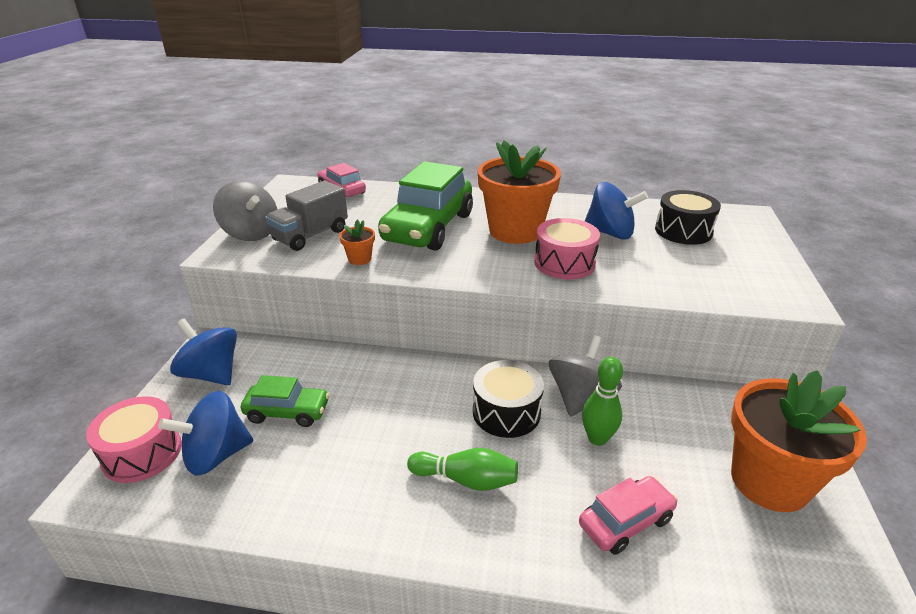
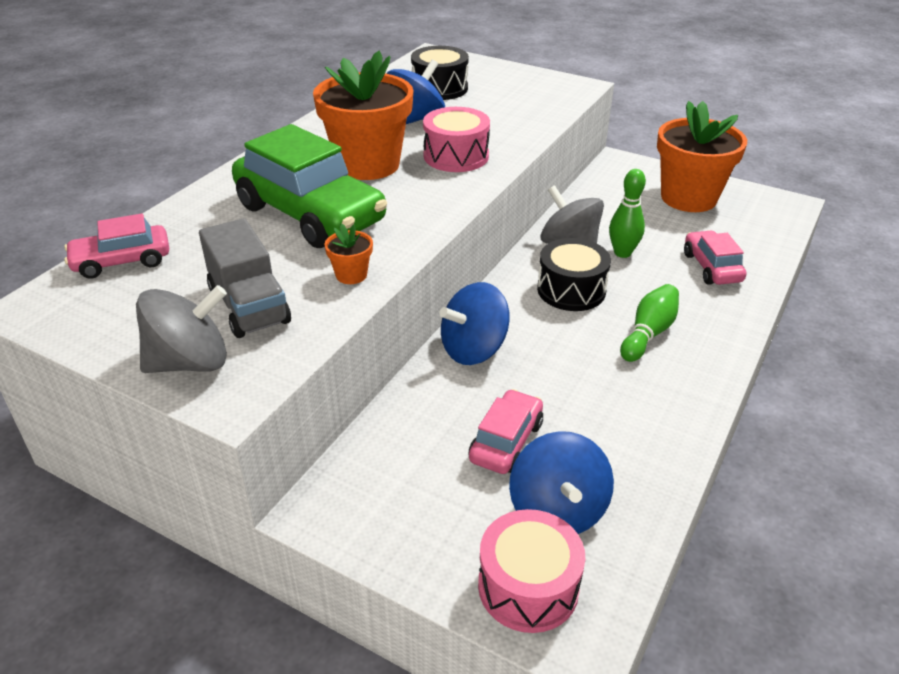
camera: 70 degrees left, 5 degrees up
(211, 374) = (392, 511): blue spinning top -> blue spinning top (473, 349)
(287, 412) = (506, 441): green car -> pink car

